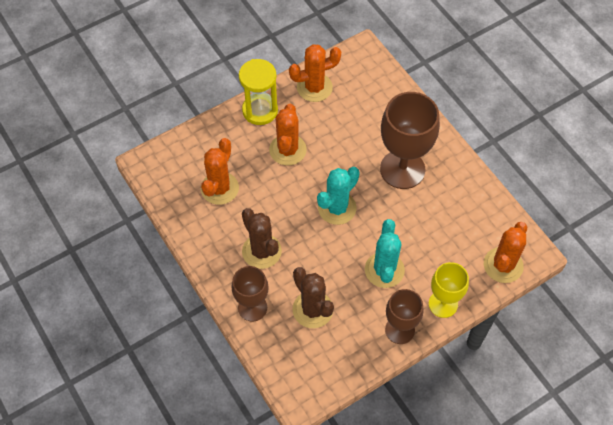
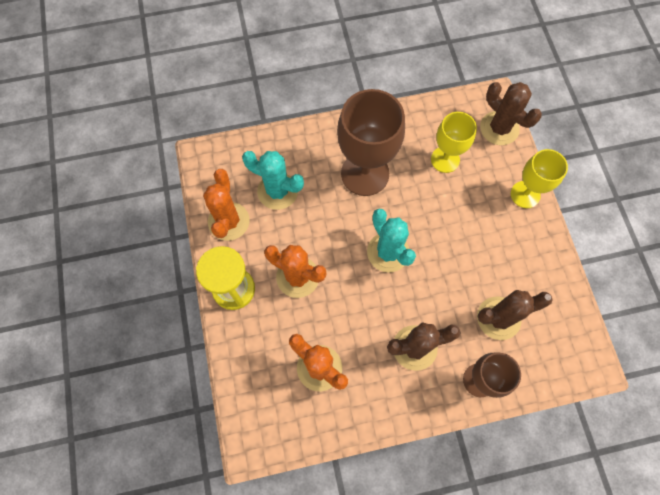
camera: 70 degrees left, 10 degrees up
(384, 270) = (473, 233): turquoise cactus -> turquoise cactus (277, 191)
(400, 330) = (542, 243): brown goblet -> none
(447, 228) = (445, 159): none -> yellow goblet
(503, 265) = (499, 128): orange cactus -> brown cactus

